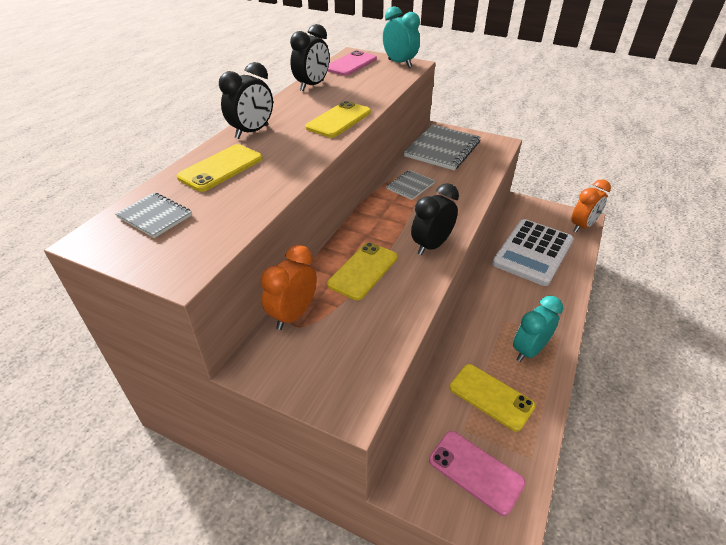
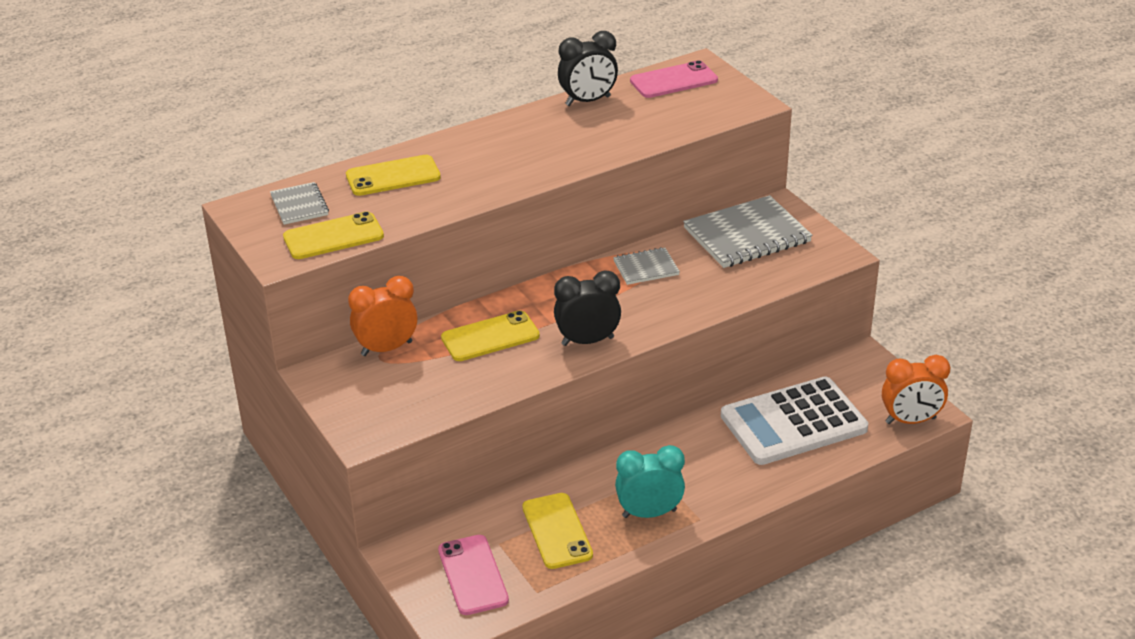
camera: 35 degrees right, 5 degrees down
(252, 132) = (460, 144): black clock -> none
(339, 120) = (563, 158): yellow phone -> yellow phone (333, 236)
(399, 63) = (737, 98): turquoise clock -> none

